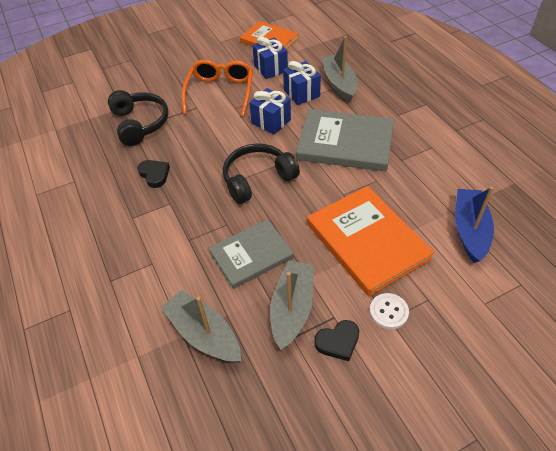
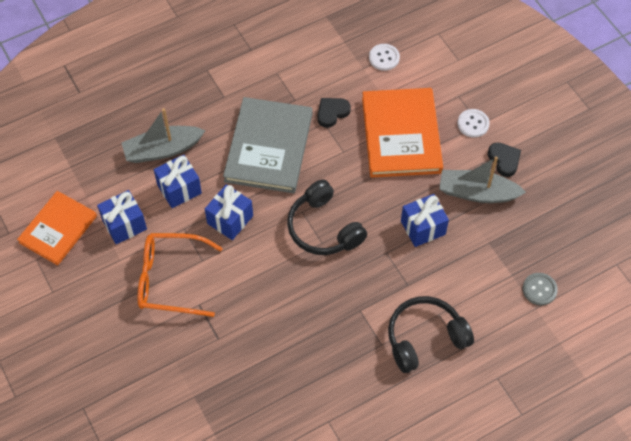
camera: 95 degrees left, 10 degrees up
(140, 123) = (228, 366): black headphones -> black headphones (425, 338)
(154, 174) = (317, 333): black heart -> black heart (332, 113)
(159, 363) = (539, 289): none -> grey button
(203, 334) = (509, 259): grey boat -> none
(251, 255) = (423, 228): grey book -> blue gift
(367, 241) = (401, 135): orange book -> orange book turned 60 degrees counterclockwise
(469, 230) = (384, 58): blue boat -> white button

